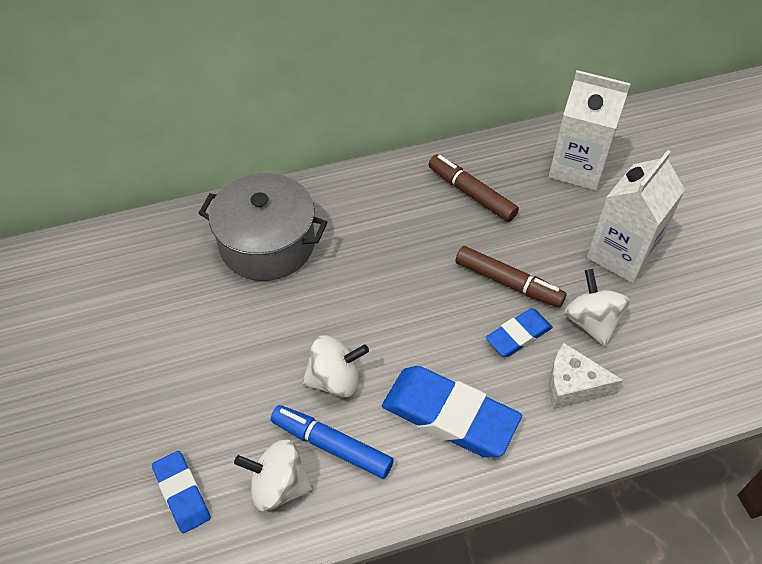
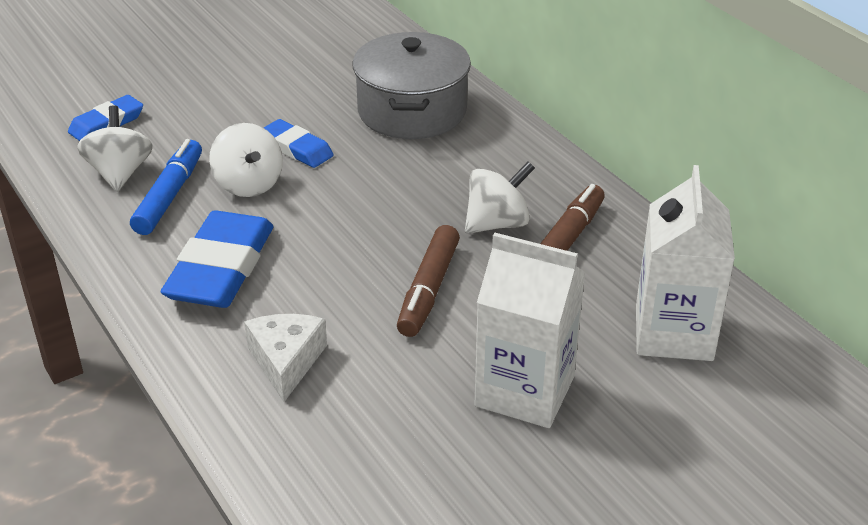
camera: 75 degrees right, 15 degrees down
(518, 335) = (348, 307): blue eraser -> blue eraser (297, 148)
(591, 322) = (391, 370): white spinning top -> white spinning top (497, 223)

